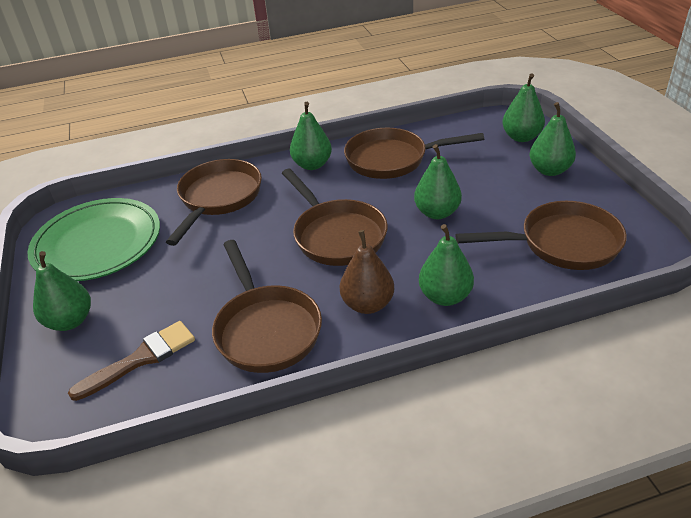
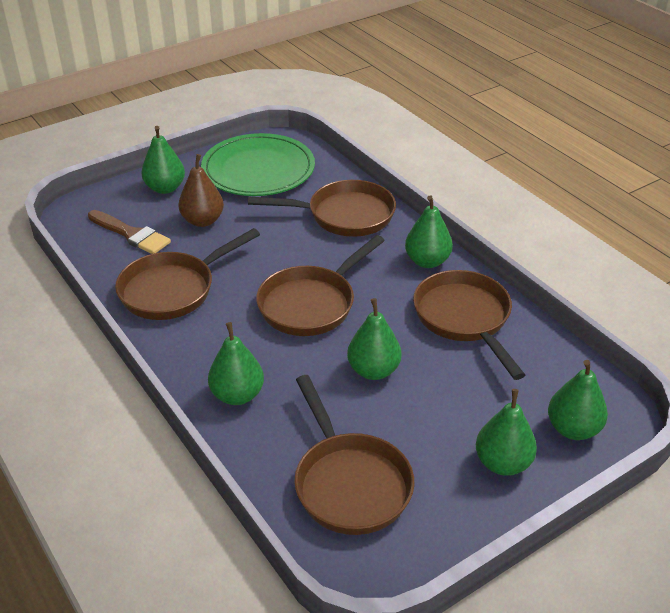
camera: 70 degrees right, 0 degrees up
(367, 304) = (215, 344): brown pear -> brown pear (202, 221)

